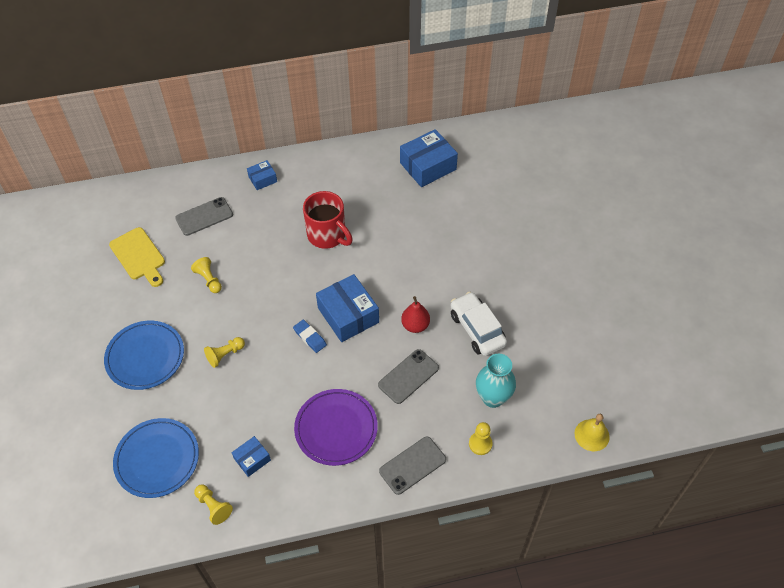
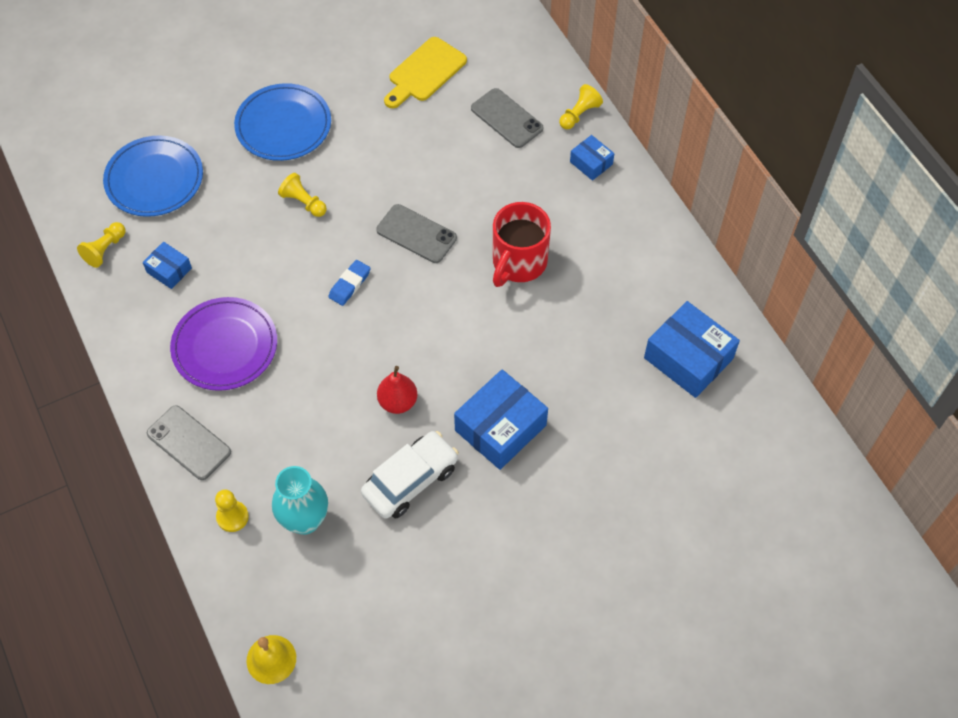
camera: 75 degrees right, 5 degrees up
(209, 280) = (409, 153): yellow pawn -> yellow pawn (579, 114)
(348, 315) = (394, 319): blue box -> blue box (500, 428)
(408, 376) = (316, 410): grey phone -> grey phone (416, 234)

